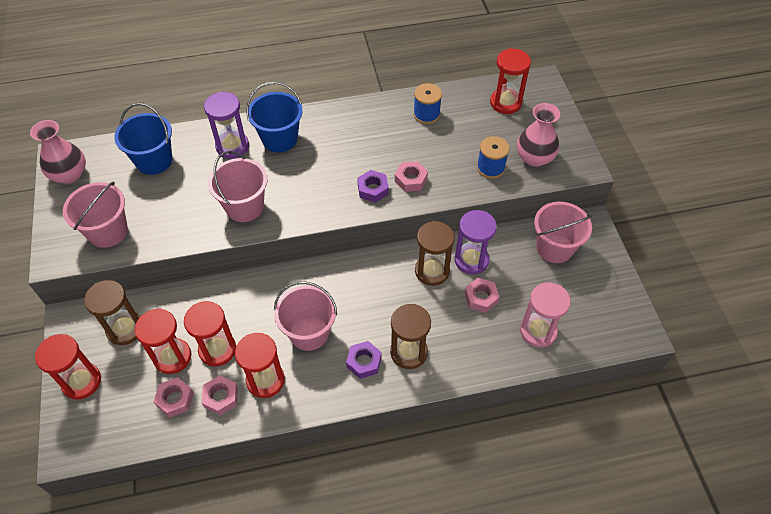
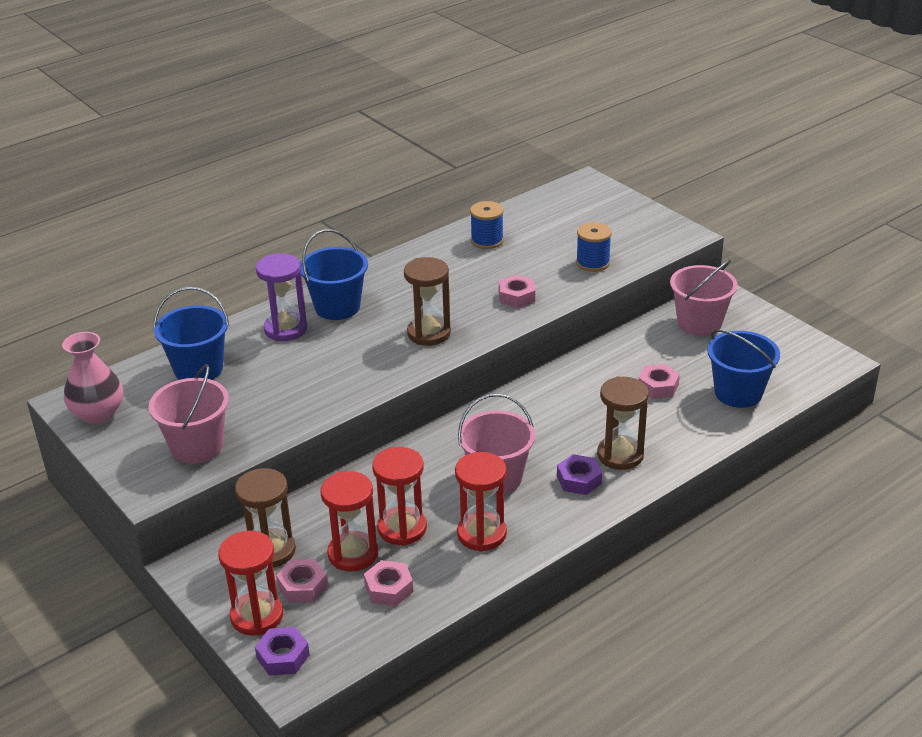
camera: 25 degrees left, 20 degrees down
(221, 397) = (442, 567): pink nut -> pink nut (302, 586)
(244, 207) = (347, 374): pink bucket -> none
(373, 189) = (482, 316): purple nut -> purple nut (283, 656)
(432, 271) = (588, 382): brown hourglass -> brown hourglass (429, 333)
(471, 260) = (622, 360): purple hourglass -> none
(505, 103) = (563, 208): red hourglass -> none
(534, 158) = (630, 242): pink vase -> none
(538, 331) = (738, 393): pink hourglass -> blue bucket

